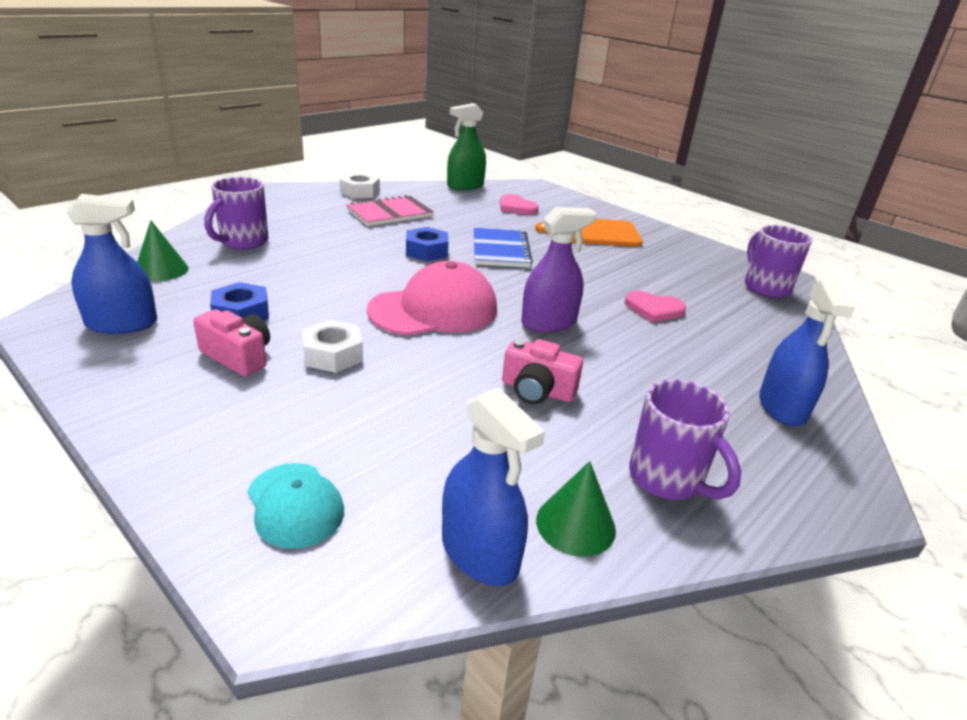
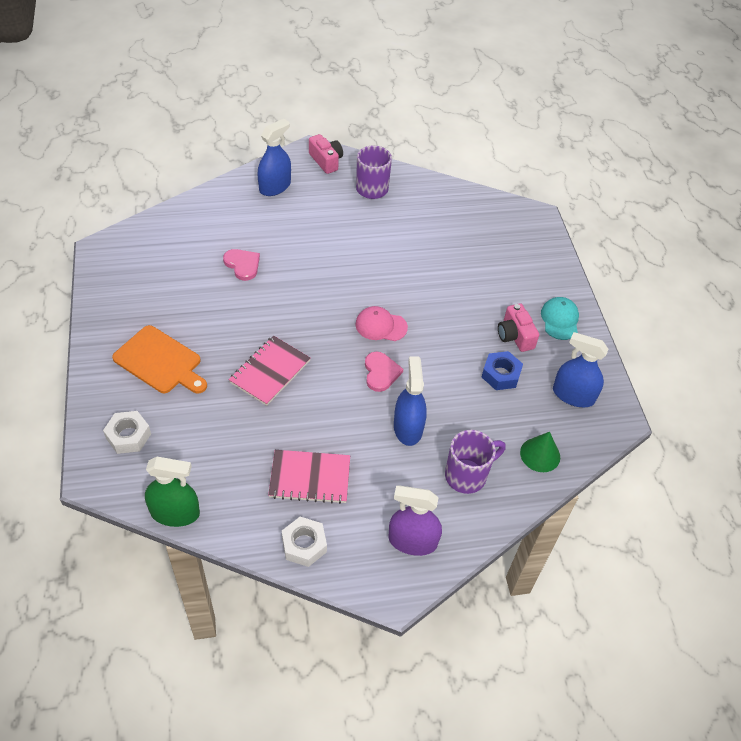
camera: 145 degrees left, 20 degrees up
(295, 505) = (520, 243): turquoise cap -> turquoise cap (560, 320)
(333, 354) = (464, 315): white nut -> white nut (128, 436)
(426, 251) = (330, 396): blue nut -> none
(434, 310) = (381, 326): pink cap -> pink cap, size x0.57
(479, 553) = (466, 200): blue spray bottle -> blue spray bottle (408, 427)
(500, 250) = (270, 371): blue notebook -> pink notebook
(516, 207) = (175, 438): pink heart -> pink heart (381, 372)
(537, 390) = (379, 246): pink camera -> pink camera (326, 161)
(548, 323) = (322, 284): purple spray bottle -> purple spray bottle (412, 541)
(575, 524) = (425, 192): green cone -> none
(765, 287) = (135, 247): purple mug -> none

